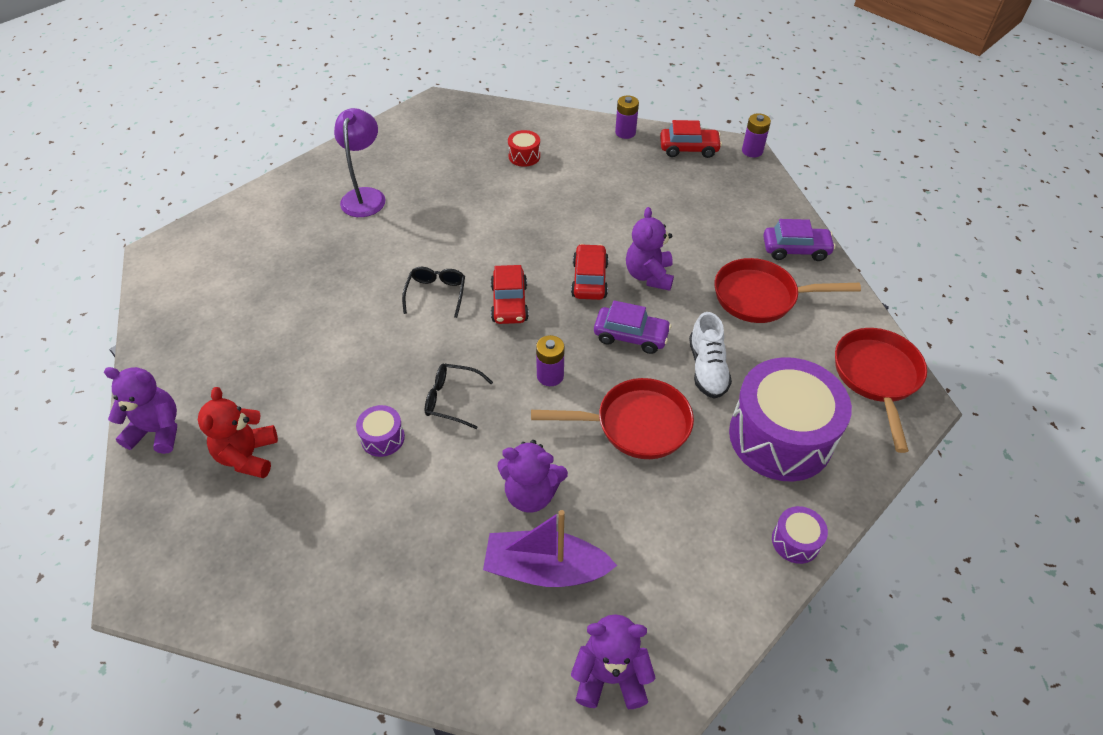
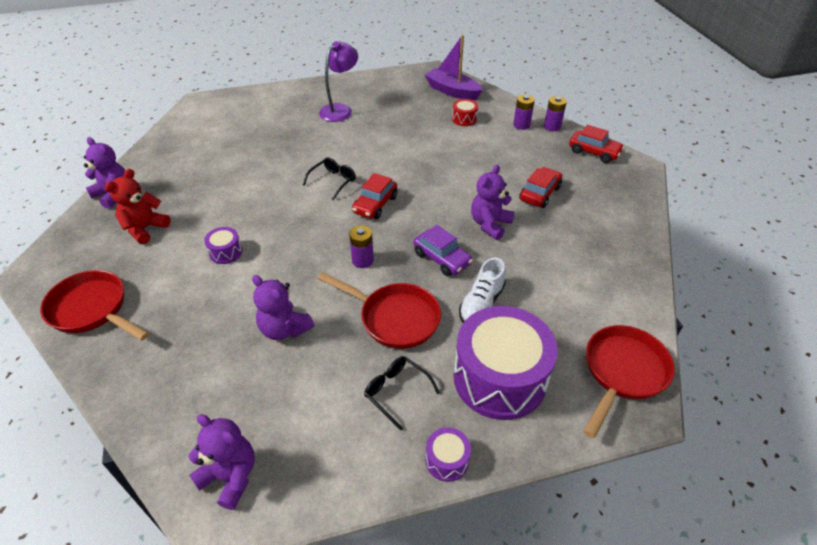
camera: 30 degrees right, 5 degrees down
(451, 399) = (286, 248): black glasses -> black glasses (396, 391)
(545, 569) = (251, 381): purple boat -> purple boat (452, 91)
(589, 280) = (443, 211): red car -> red car (539, 193)
(752, 151) = (647, 170): purple battery -> purple battery (521, 125)
(761, 297) = (568, 273): red pan -> red pan (93, 310)
(795, 249) = (627, 250): purple car -> none

